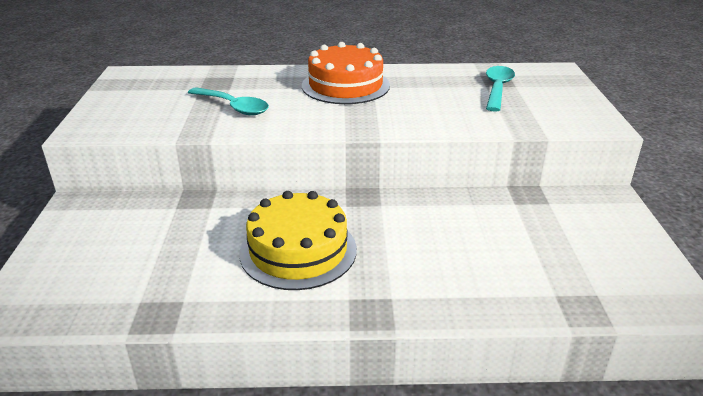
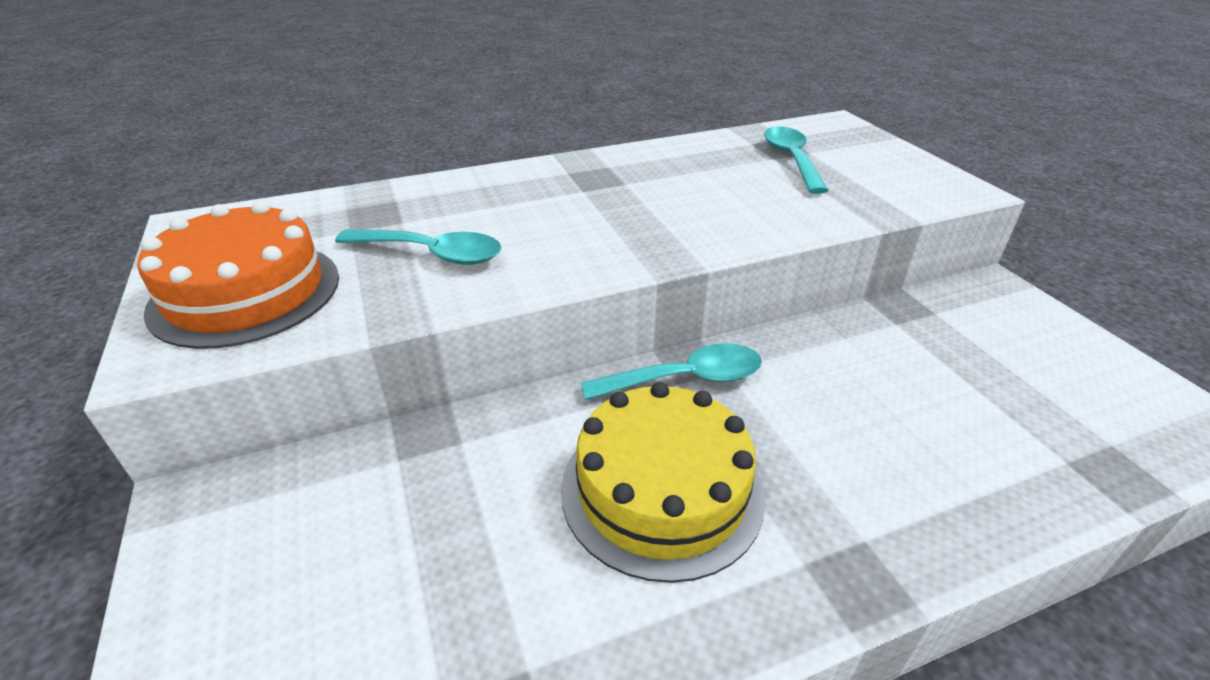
camera: 20 degrees left, 5 degrees up
(345, 85) = (583, 187): orange cake -> orange cake (246, 292)
(353, 204) = (685, 379): none -> turquoise spoon

